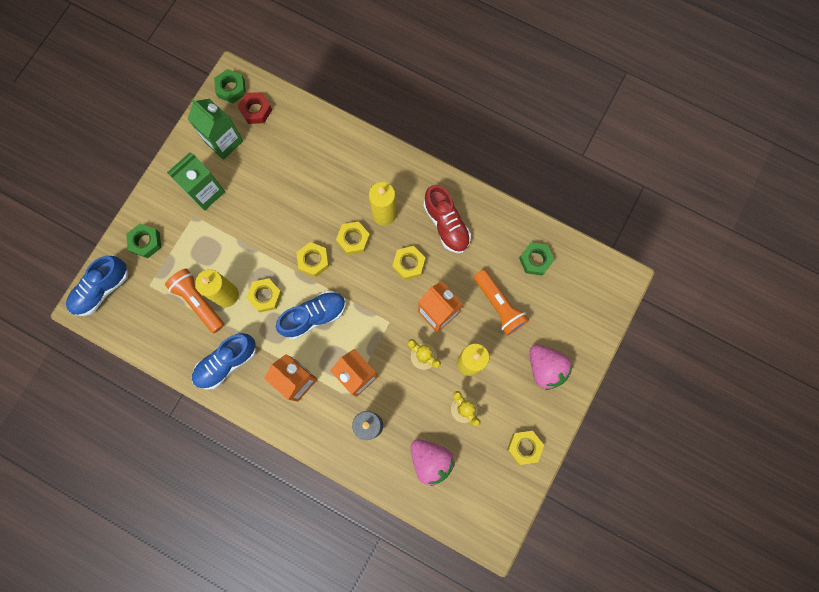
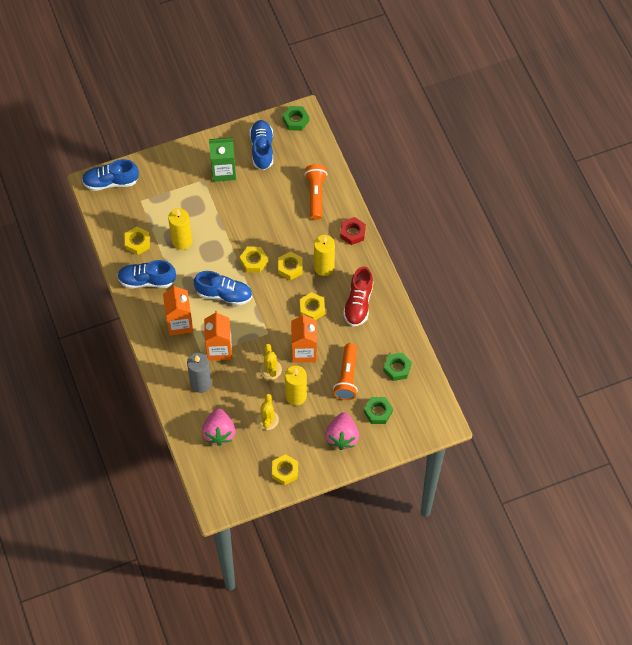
camera: 40 degrees right, 15 degrees down
(146, 242) = (161, 174): green nut -> green nut (378, 412)
(198, 302) = (161, 232): orange flashlight -> orange flashlight (315, 194)
(224, 141) = (262, 149): green carton -> blue shoe
(256, 110) = (299, 145): red nut -> red nut (352, 233)
(265, 296) = (205, 260): yellow nut -> yellow nut (137, 242)

